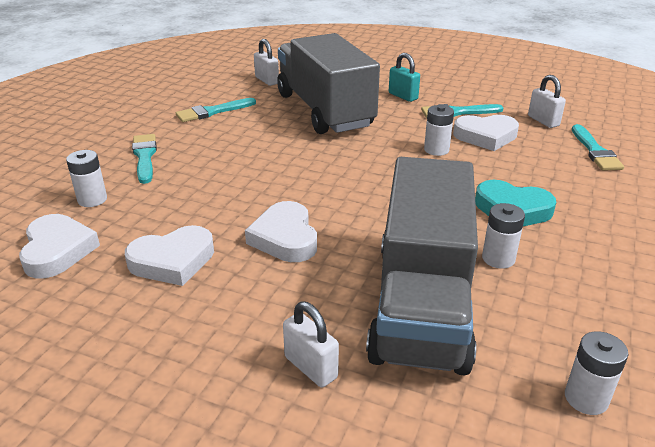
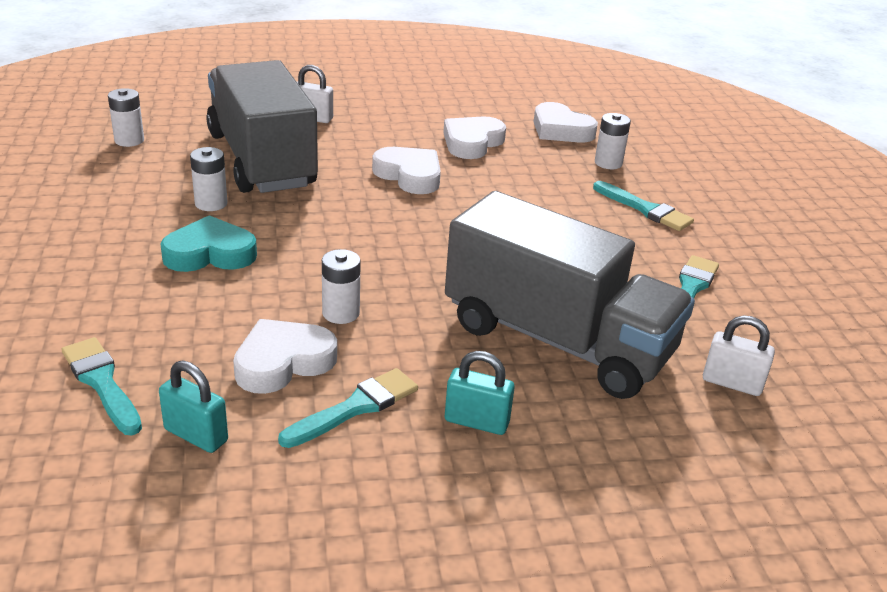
camera: 145 degrees right, 0 degrees up
(543, 121) = (196, 435): white padlock -> turquoise padlock

